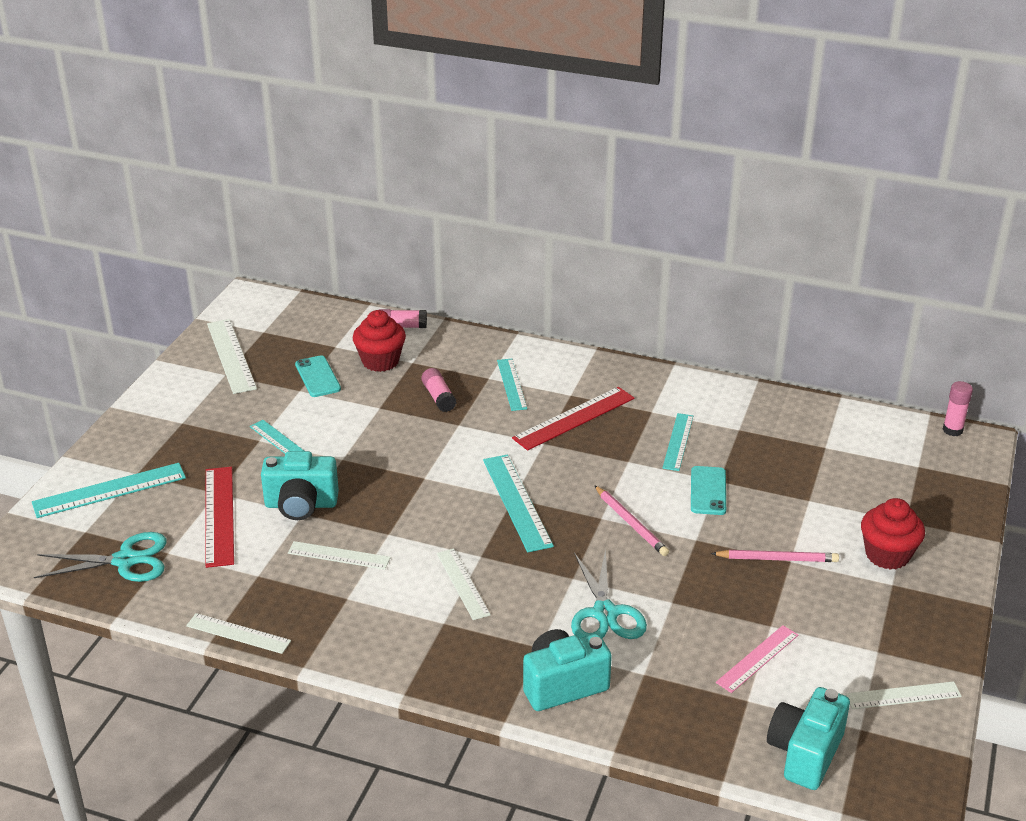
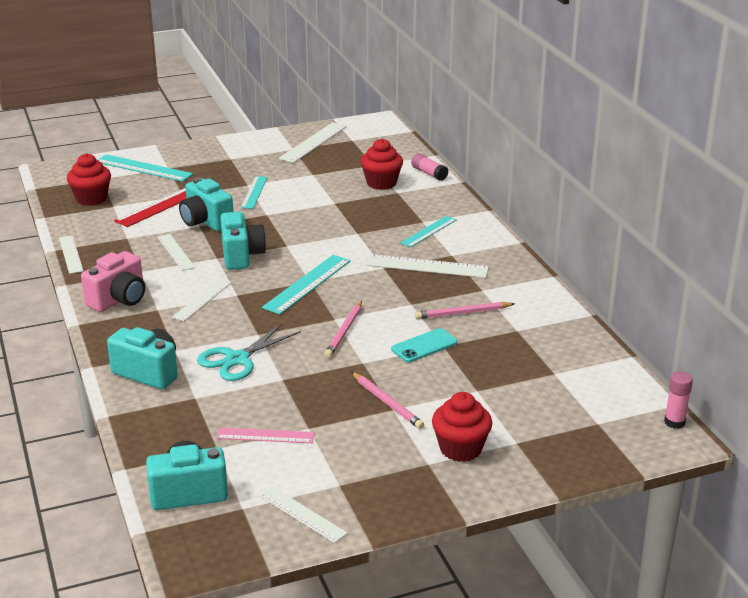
camera: 50 degrees right, 5 degrees down
(125, 560) = (91, 198): turquoise scissors -> red cupcake
(317, 377) = (334, 173): turquoise phone -> none
(389, 641) = (119, 300): none -> pink camera
(407, 516) = (241, 256): none -> turquoise camera
(438, 397) = (375, 215): pink glue stick -> none
(574, 418) = (427, 266): red ruler -> white ruler
(678, 441) = (463, 313): turquoise ruler -> pink pencil

